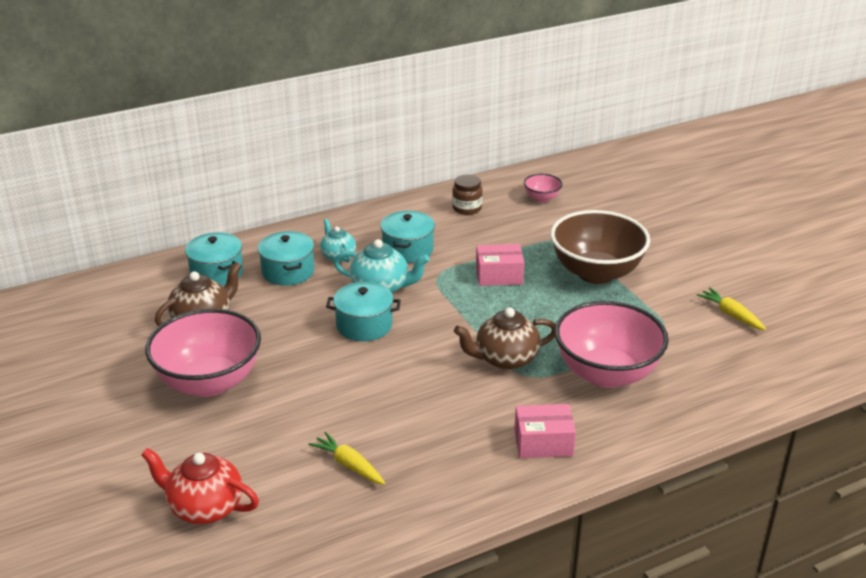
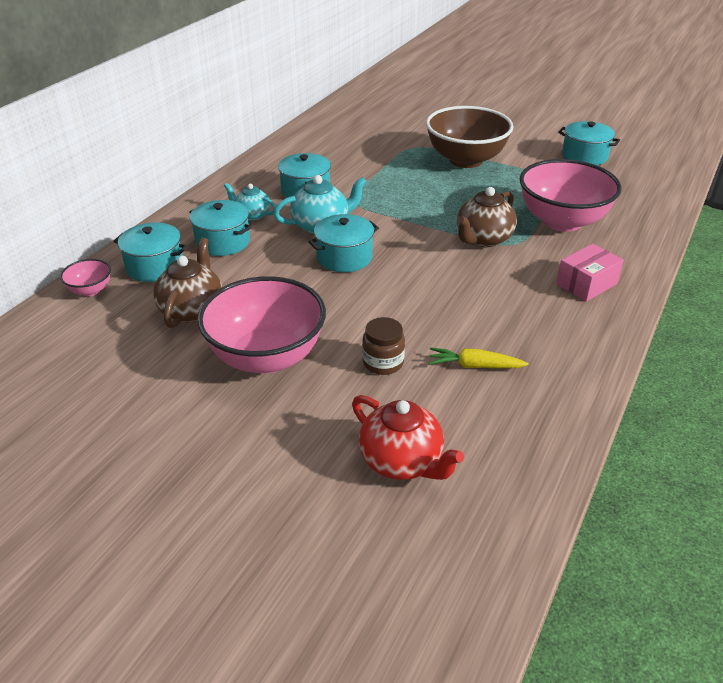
camera: 35 degrees left, 5 degrees up
(205, 507) = (402, 462): red teapot -> red teapot turned 120 degrees counterclockwise
(467, 208) = (313, 148): brown jar -> brown jar (383, 363)
(499, 275) = (401, 185): pink box -> none
(542, 198) = (361, 124): pink bowl -> pink bowl (90, 290)
(731, 315) = (584, 156): yellow carrot -> turquoise pot

